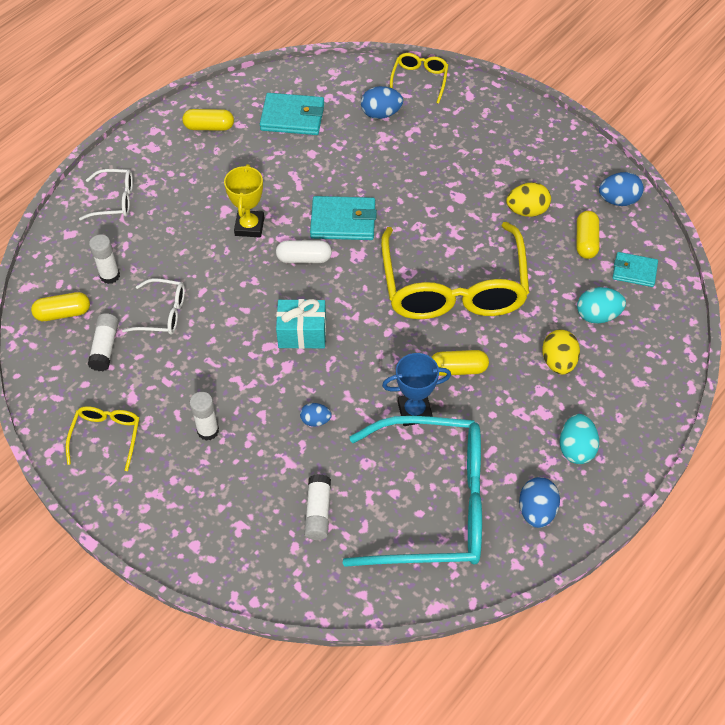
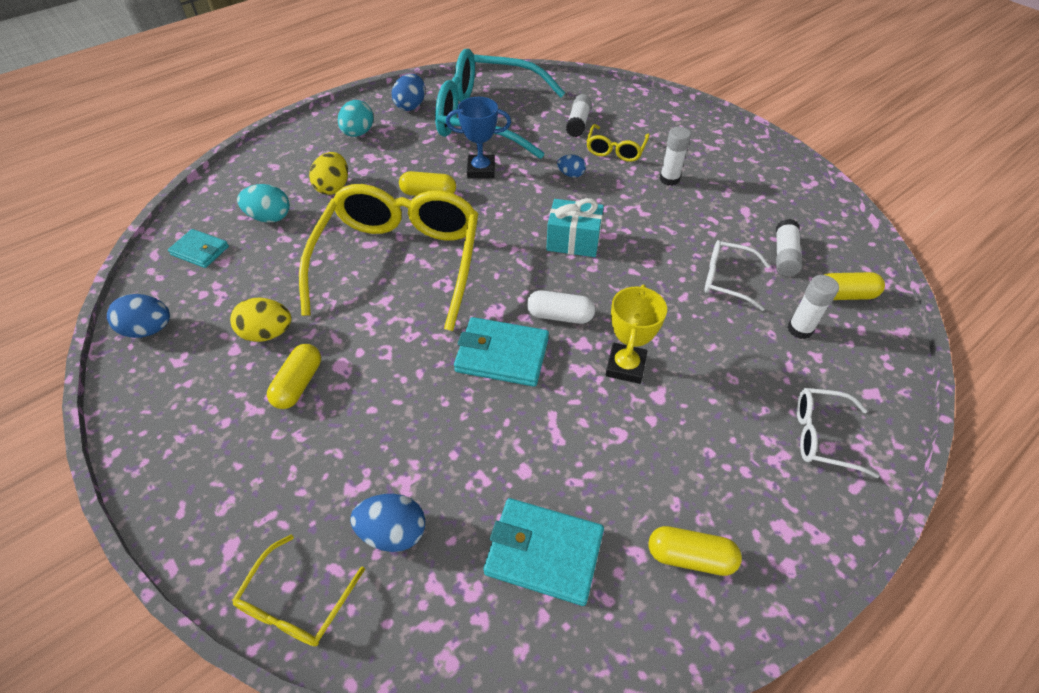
camera: 170 degrees left, 5 degrees down
(106, 436) = (763, 186): yellow glasses -> yellow glasses (615, 150)
(586, 241) = (226, 288): yellow capsule -> yellow capsule (299, 384)

